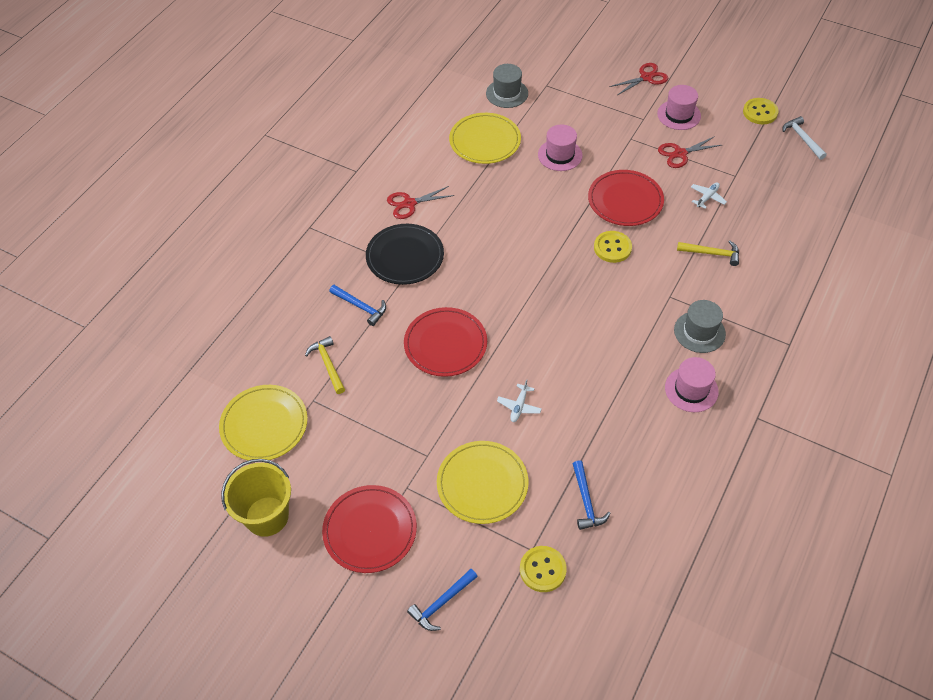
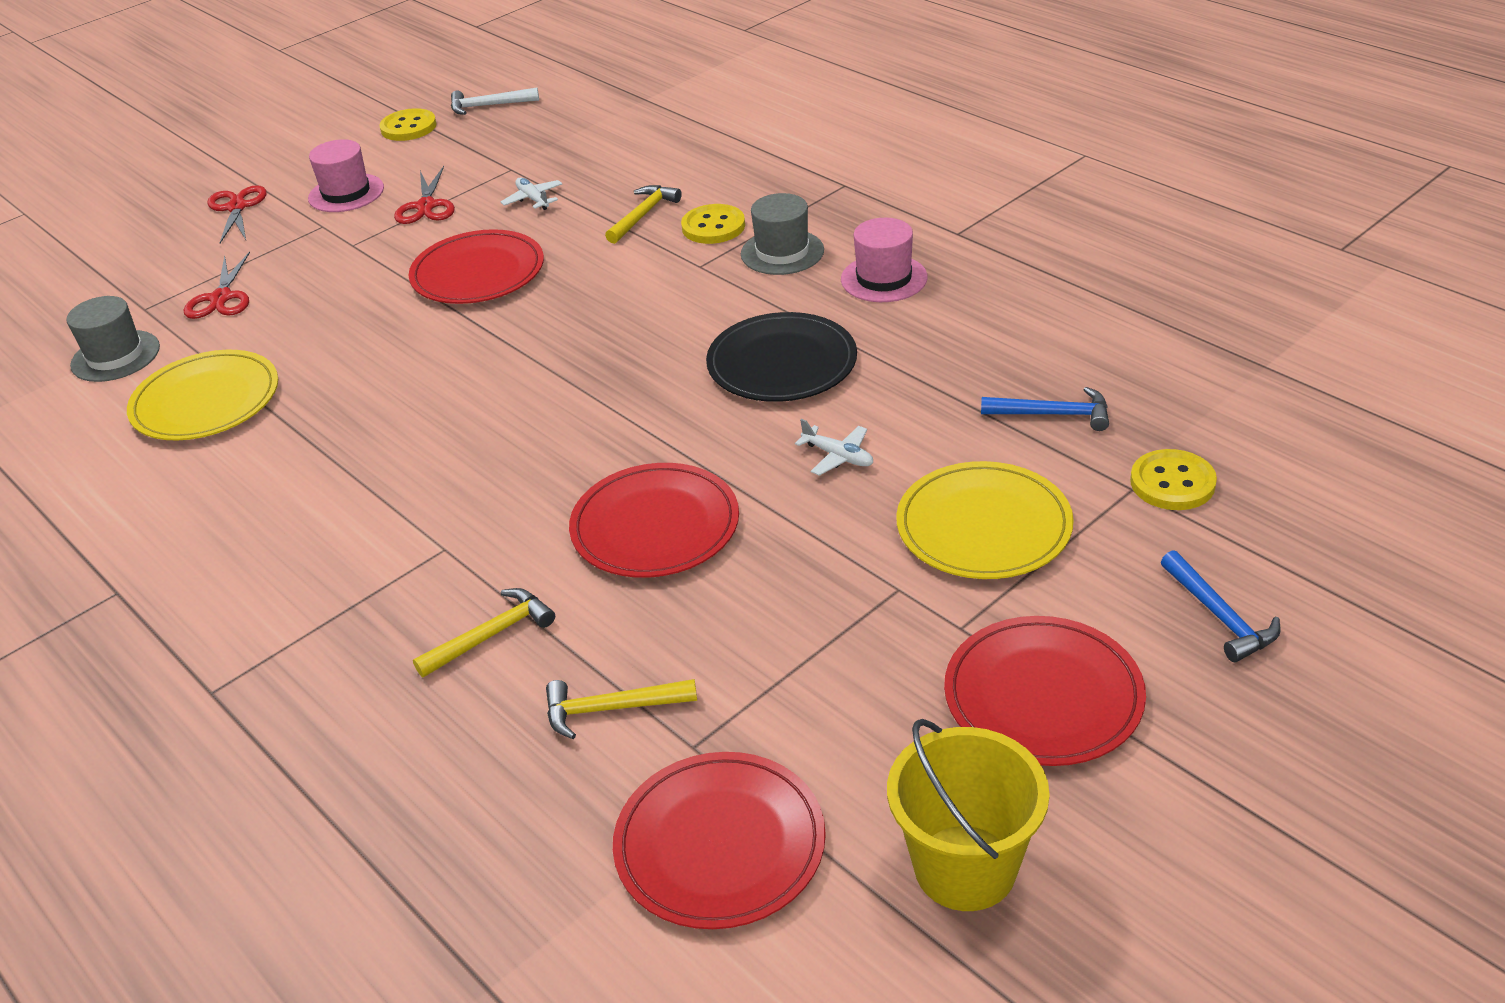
camera: 70 degrees left, 15 degrees down
(264, 425) = (720, 844): yellow plate -> red plate
(361, 307) = (491, 635): blue hammer -> yellow hammer
(405, 256) = (406, 550): black plate -> black plate (782, 363)
(409, 204) = (275, 524): red scissors -> red scissors (221, 298)
(560, 155) = (321, 321): pink hat -> none
(612, 248) = (566, 302): yellow button -> yellow button (713, 227)

